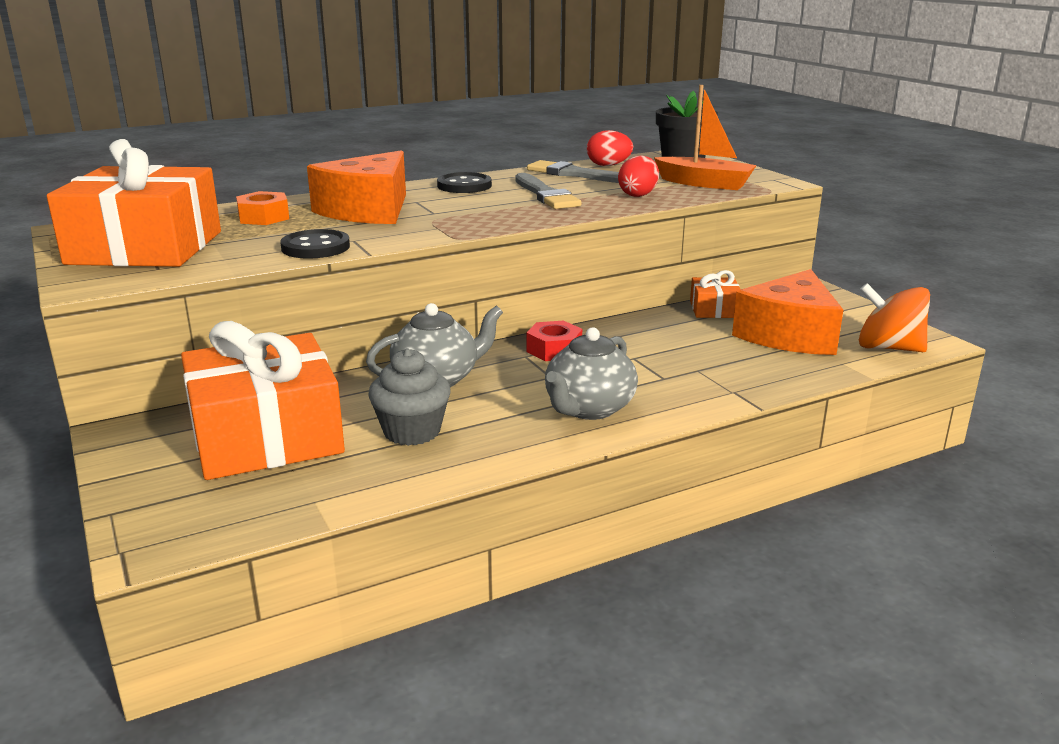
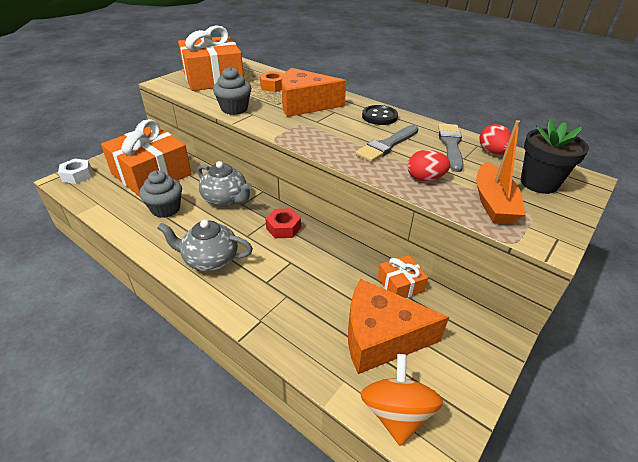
camera: 65 degrees right, 15 degrees up
(154, 525) = (77, 175): none -> white nut
(315, 247) = (234, 109): black button -> grey cupcake

